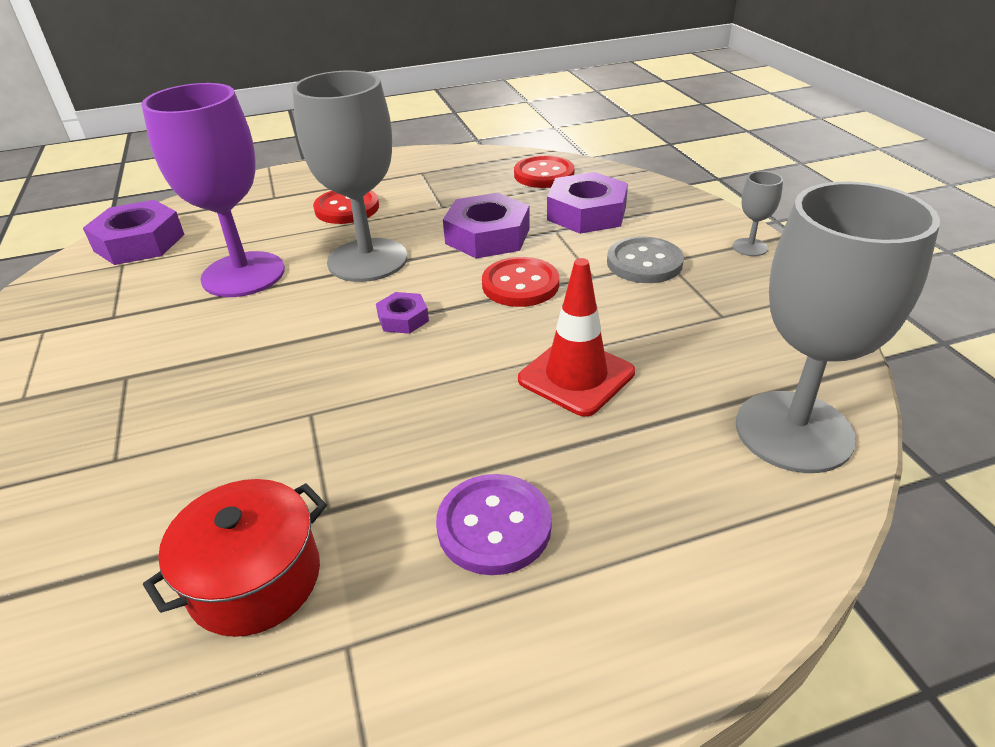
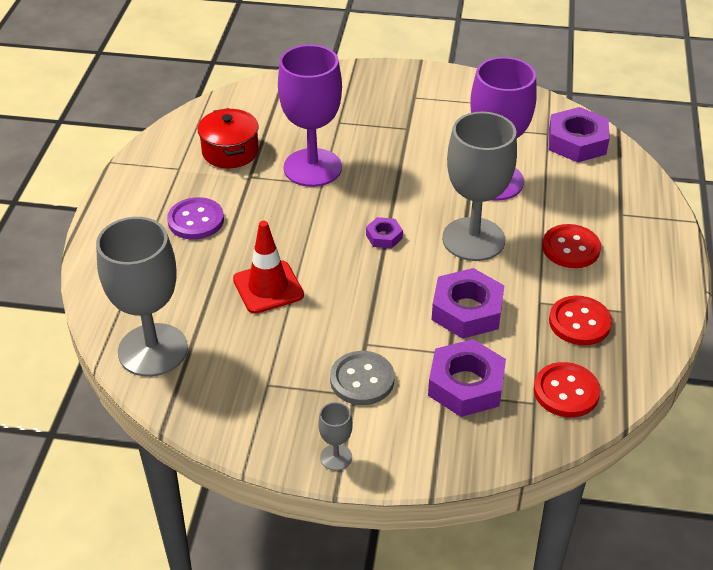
camera: 115 degrees right, 5 degrees up
(270, 439) = (312, 168): none -> purple goblet
(520, 285) = (383, 302): red button -> red button (579, 322)

